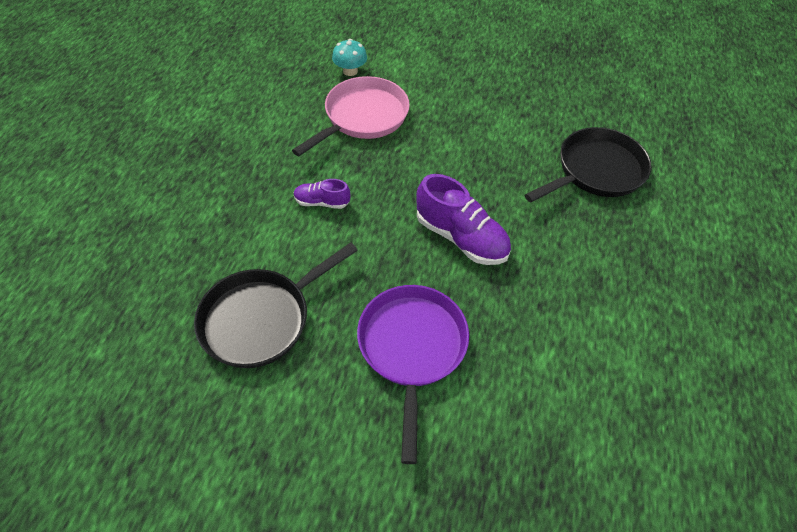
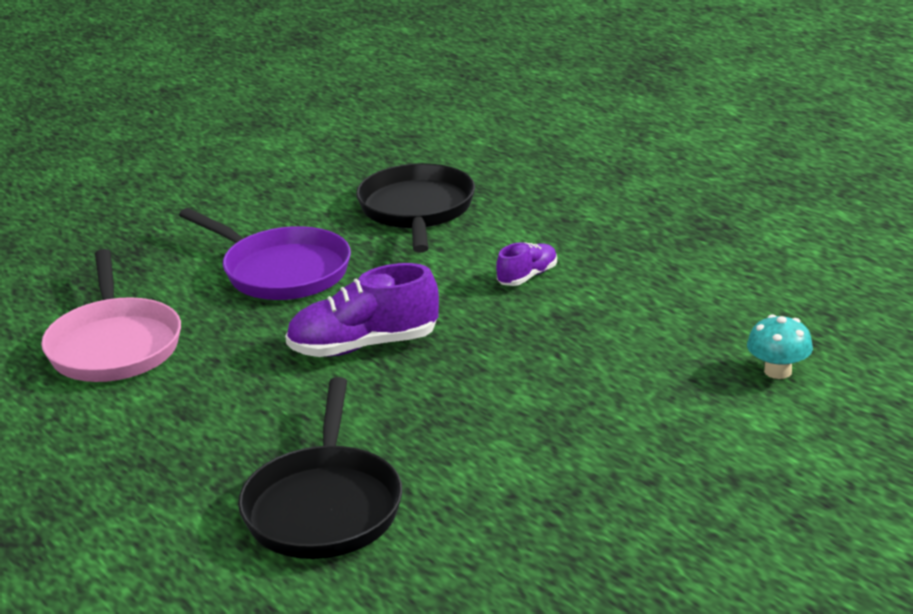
camera: 130 degrees right, 25 degrees down
(362, 117) = (654, 348): pink pan -> pink pan (114, 345)

